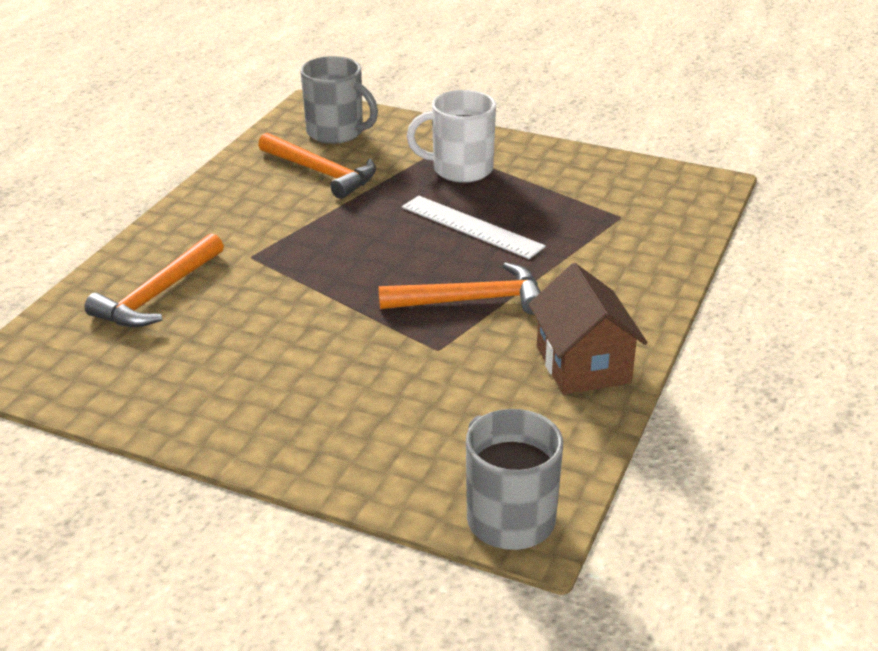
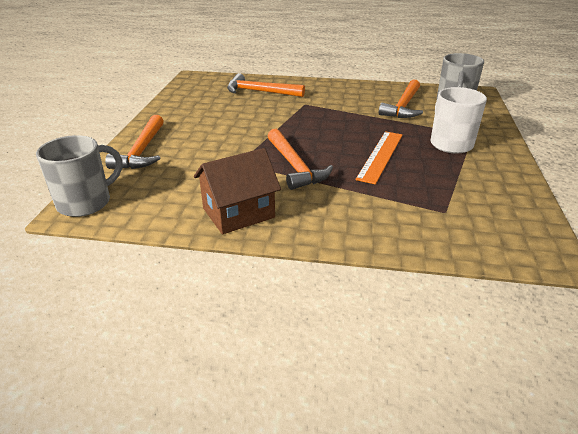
camera: 75 degrees right, 0 degrees up
(345, 453) = (142, 151): none -> orange hammer
(471, 227) = (380, 156): white ruler -> orange ruler

